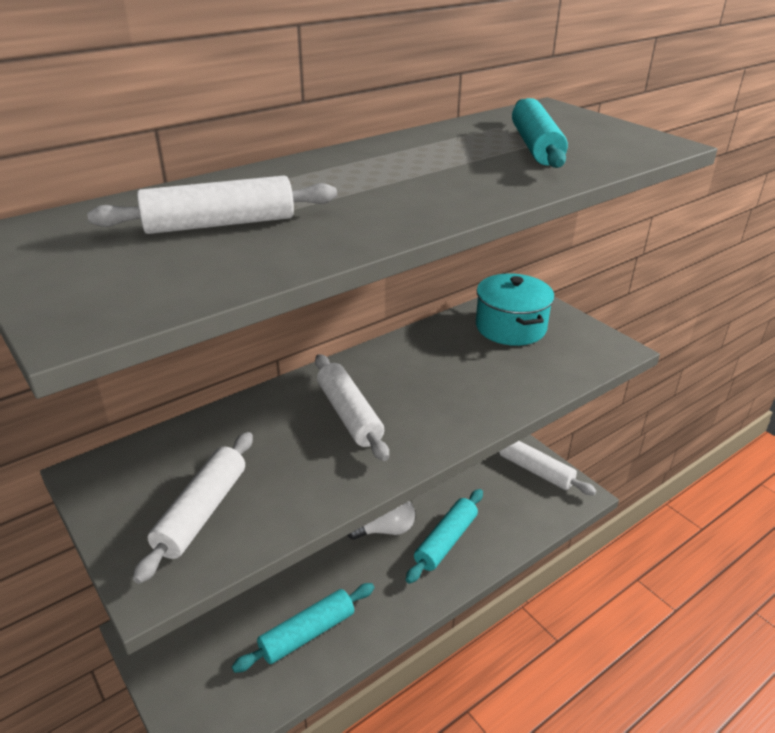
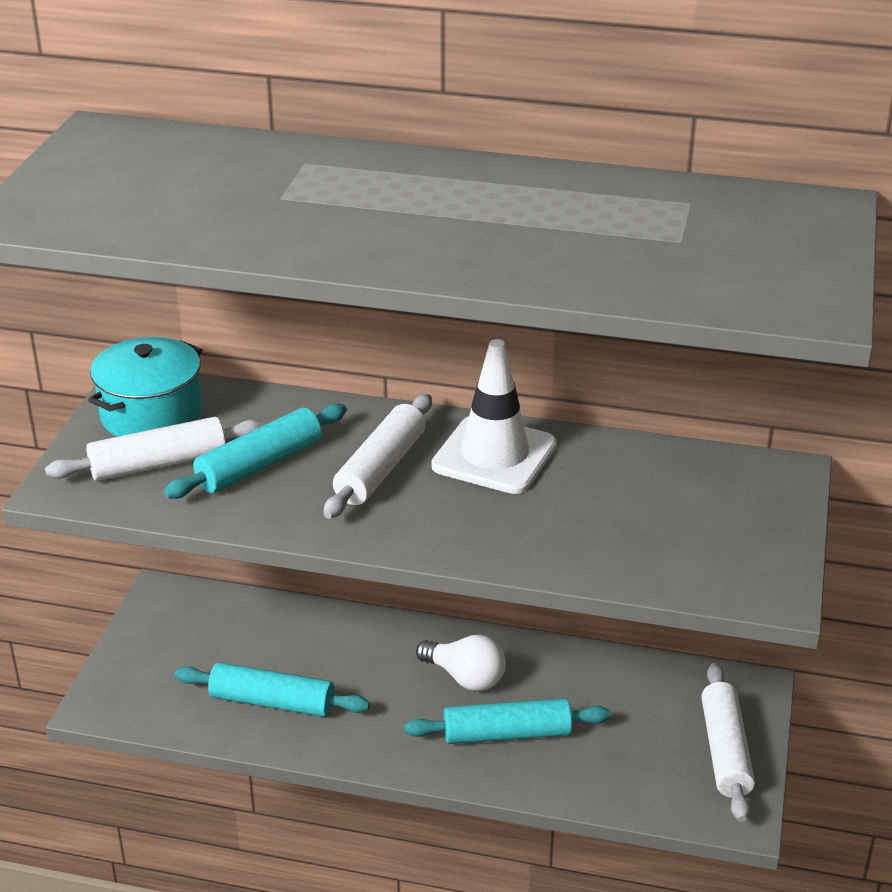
camera: 50 degrees right, 0 degrees up
(220, 224) = (224, 188): white rolling pin -> none
(393, 368) = (494, 455): none -> white traffic cone
(510, 327) = (696, 494): turquoise pot -> turquoise pot (151, 414)
(535, 146) = (661, 243): turquoise rolling pin -> turquoise rolling pin (259, 465)

